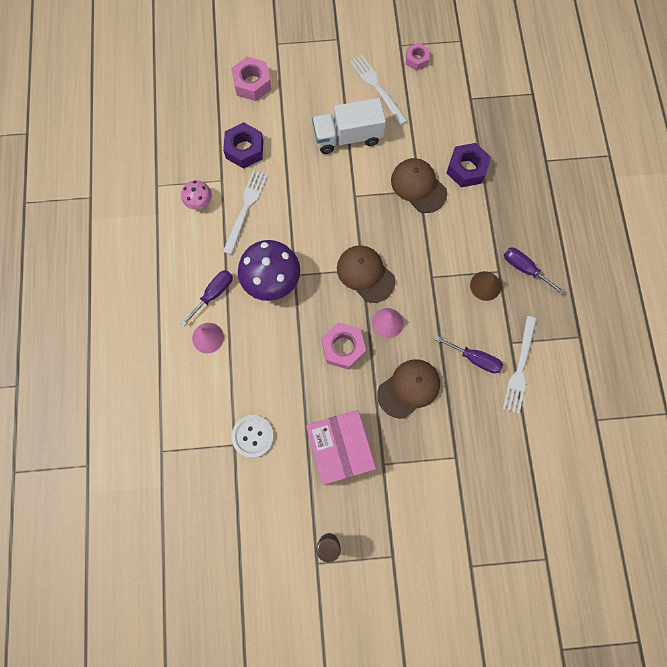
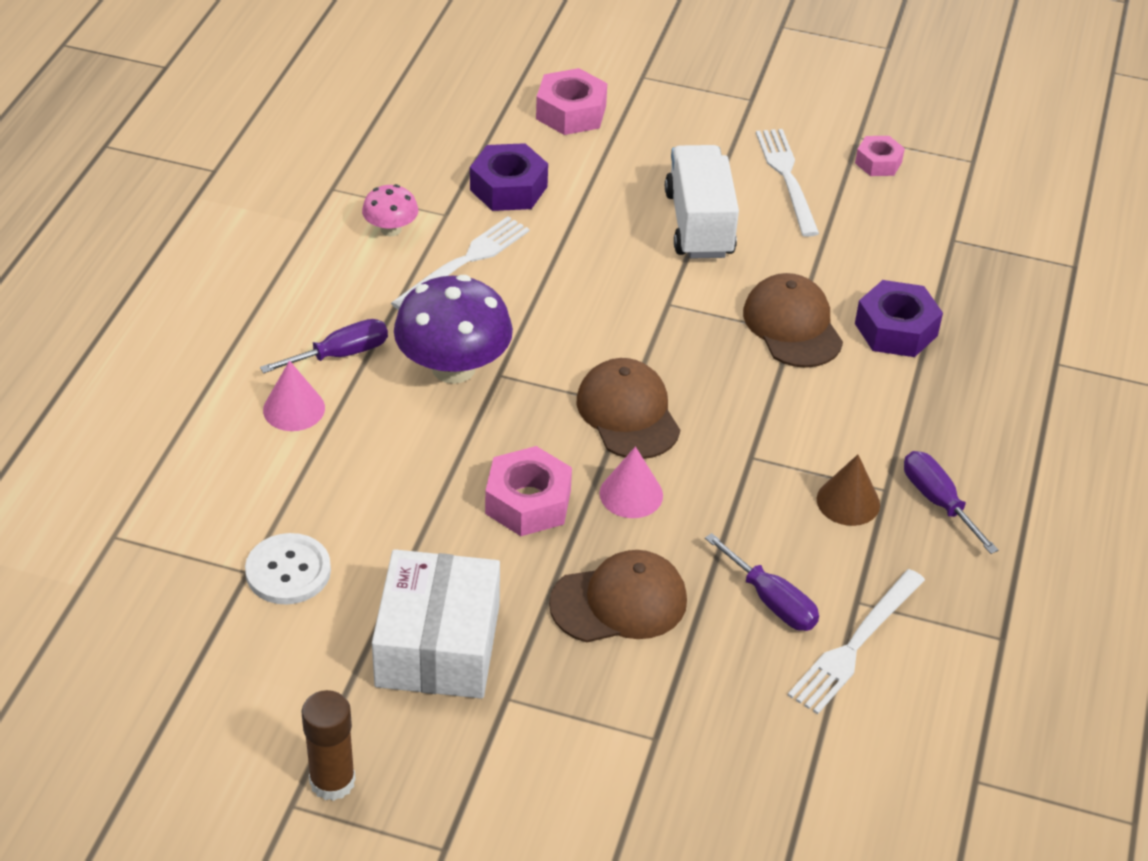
camera: 20 degrees right, 30 degrees down
(340, 448) = (438, 645): pink box -> white box
(347, 137) = (699, 224): white truck -> white truck turned 75 degrees clockwise

